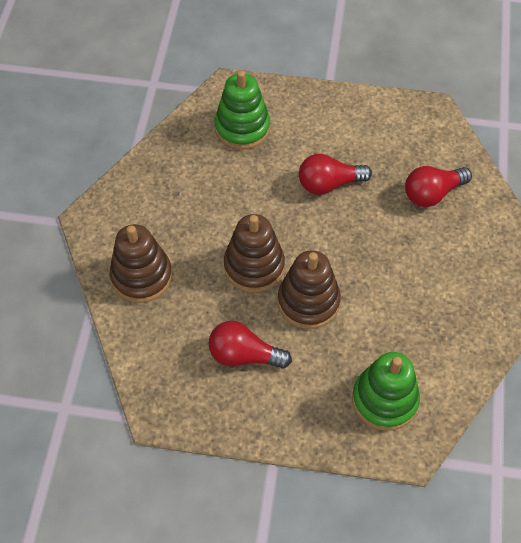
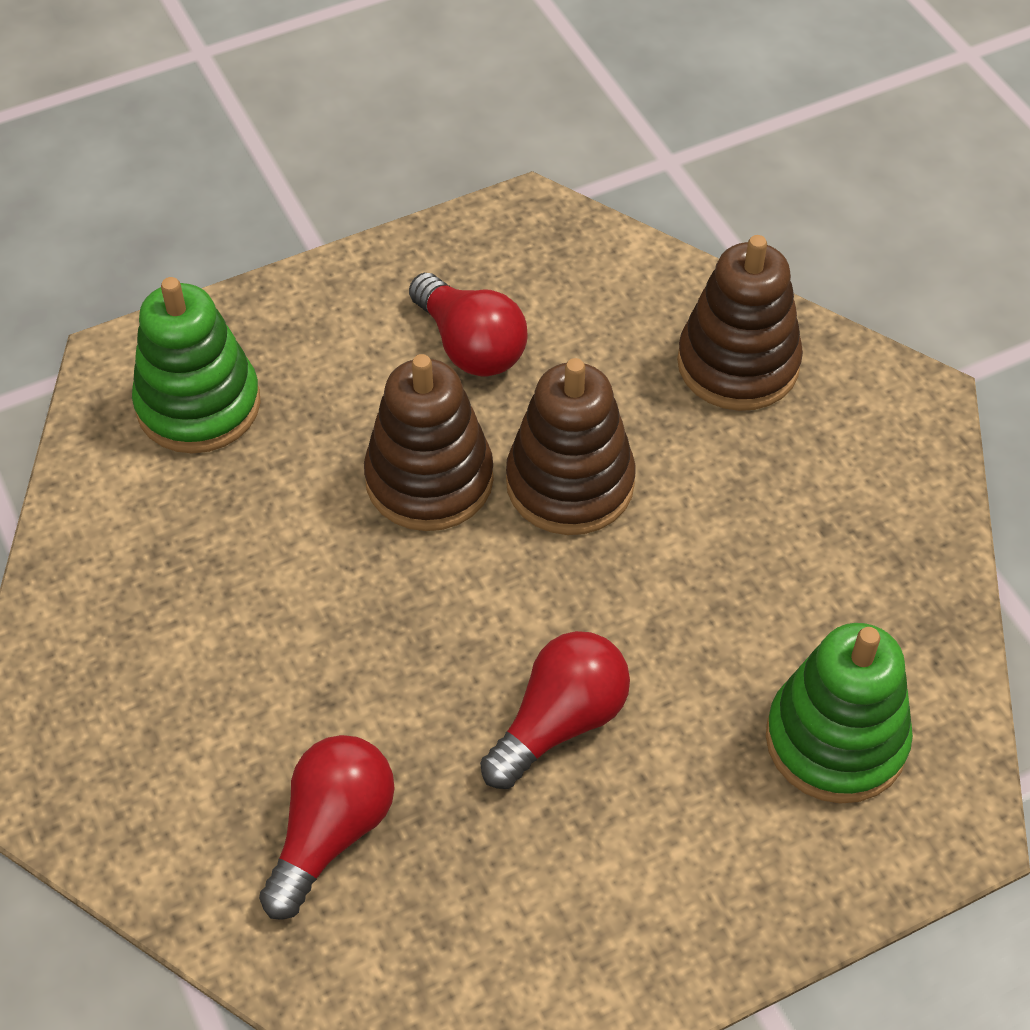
camera: 145 degrees right, 5 degrees down
(244, 355) = (470, 346): red light bulb -> red light bulb turned 75 degrees clockwise

